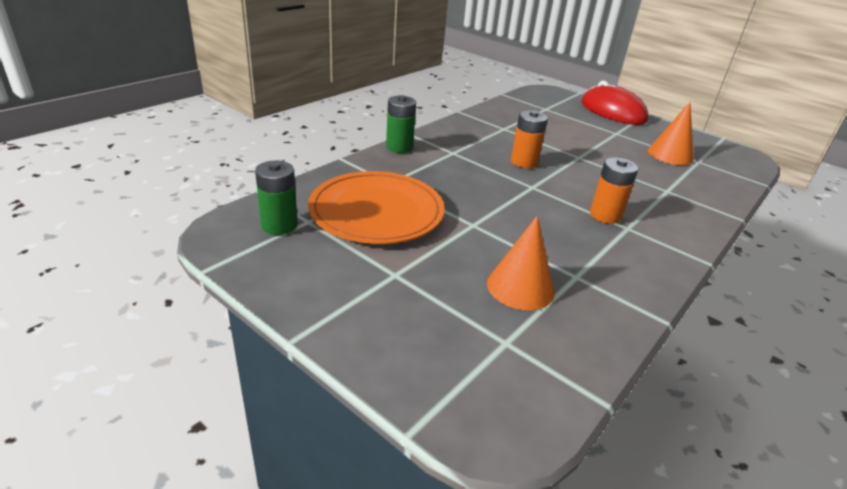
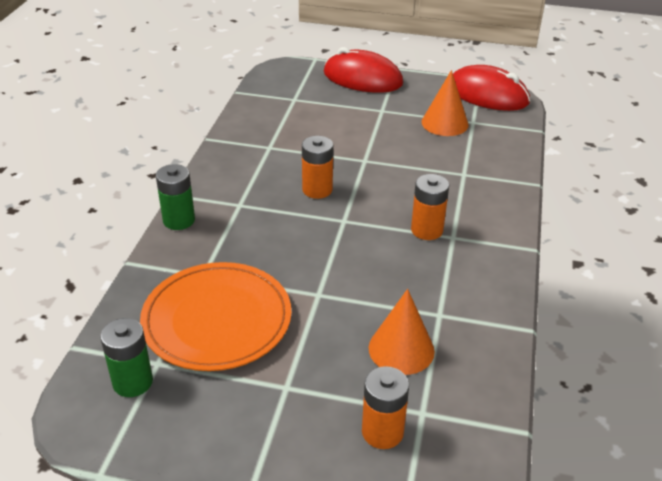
camera: 25 degrees left, 5 degrees up
(455, 341) = (382, 432): none -> orange battery
(724, 148) = (487, 94): none -> red mouse

